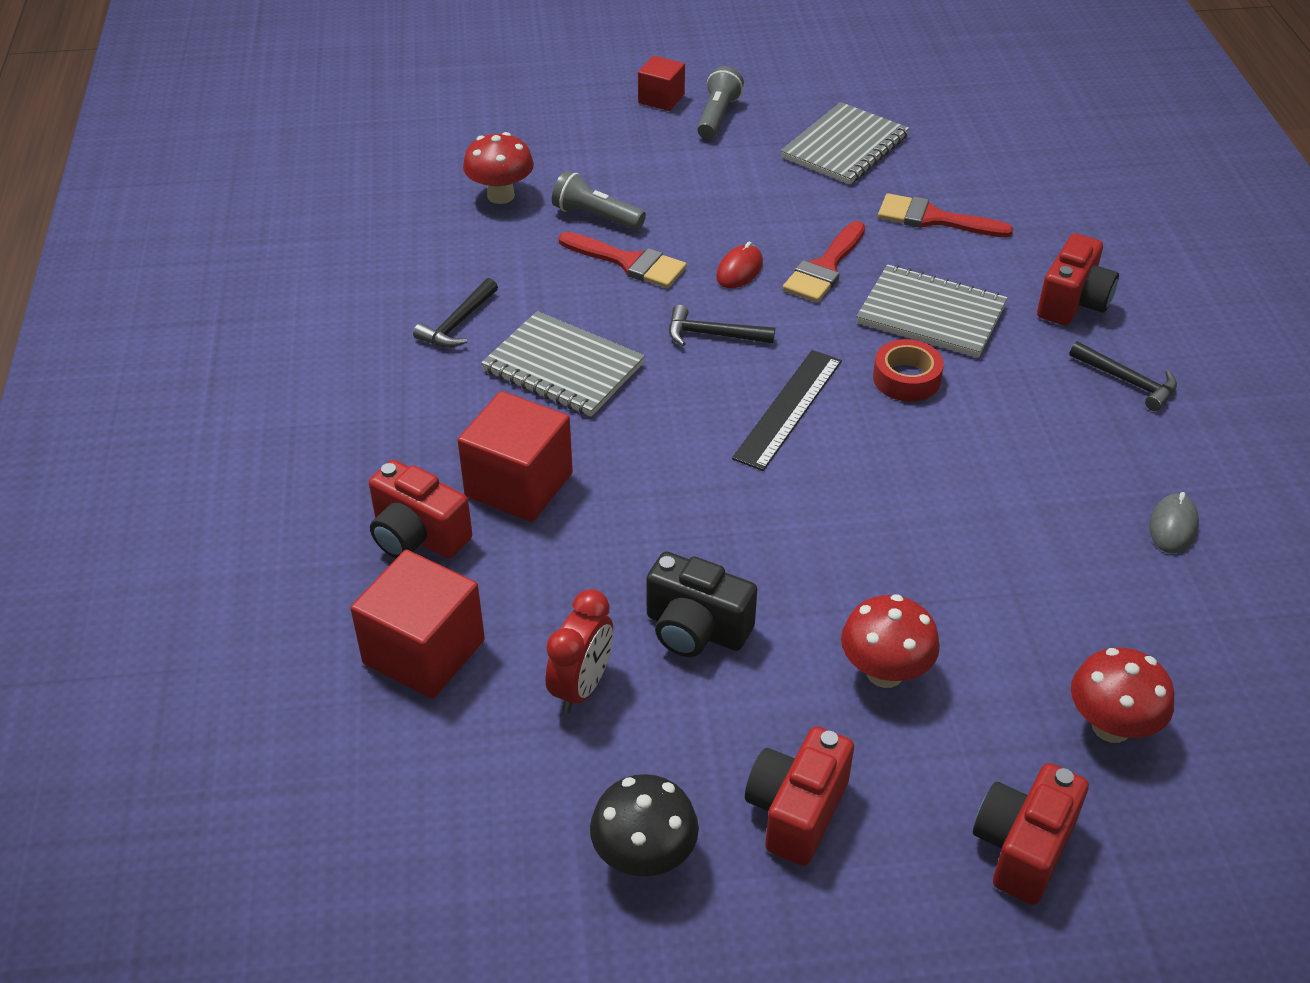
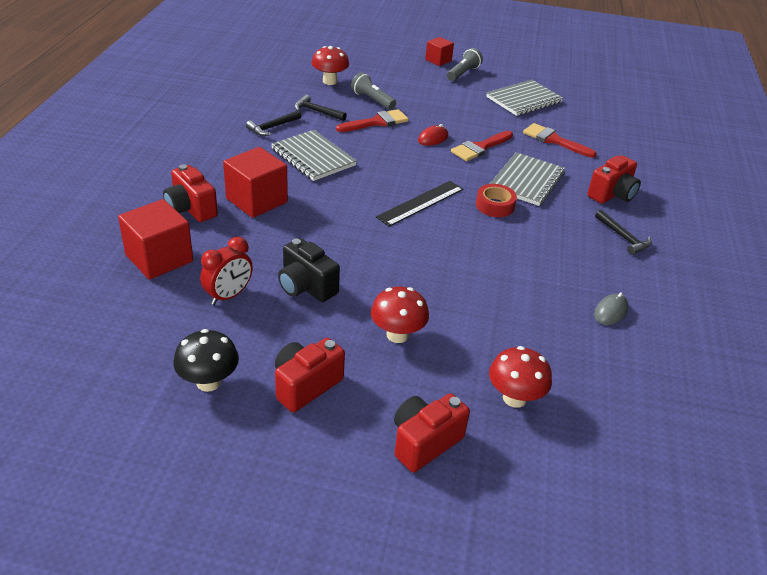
camera: 15 degrees right, 5 degrees down
(629, 262) = (376, 122): red brush -> red brush turned 75 degrees counterclockwise
(712, 335) = (400, 162): black hammer -> black hammer (317, 111)
(931, 314) = (526, 181): grey notebook -> grey notebook turned 75 degrees clockwise

